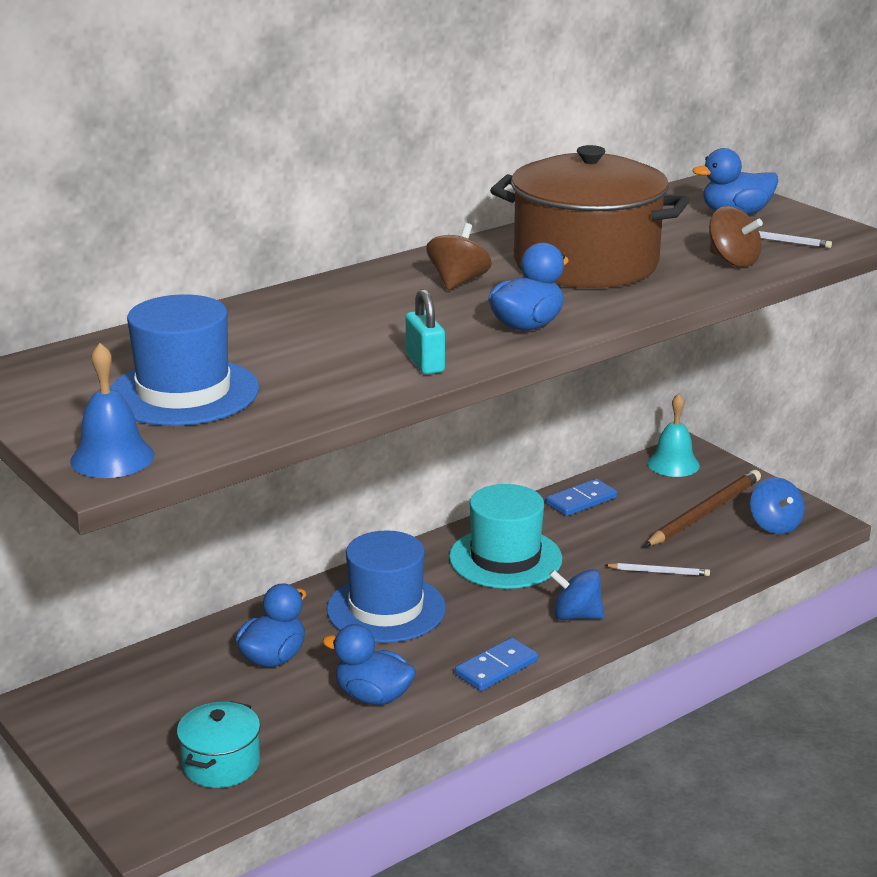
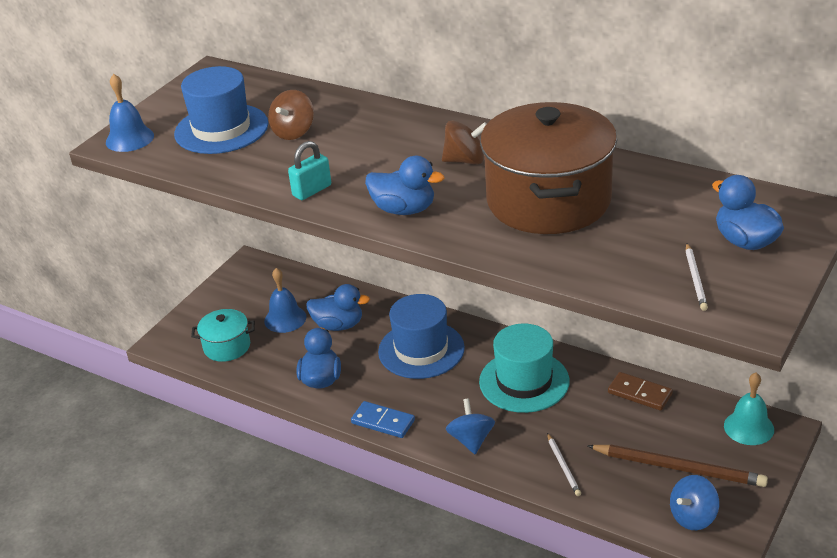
camera: 70 degrees right, 10 degrees up
(212, 698) = (285, 319): none -> blue bell
(581, 501) = (640, 393): blue domino -> brown domino
(732, 261) = (619, 266): brown spinning top -> brown spinning top (293, 132)

